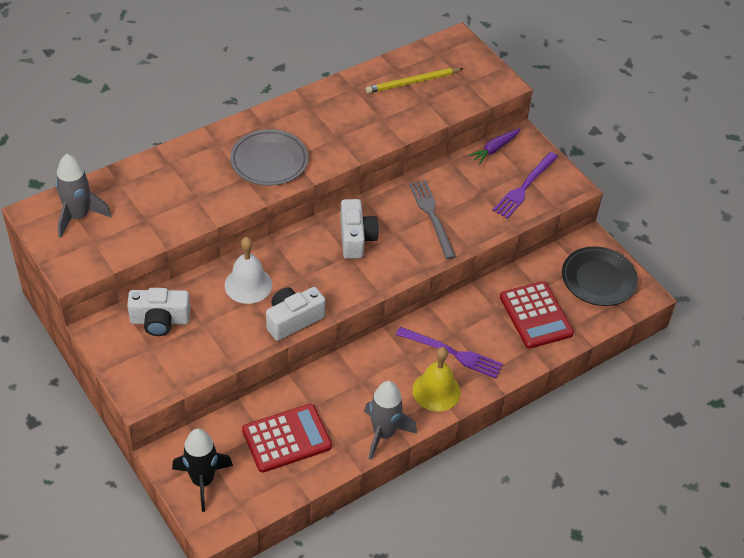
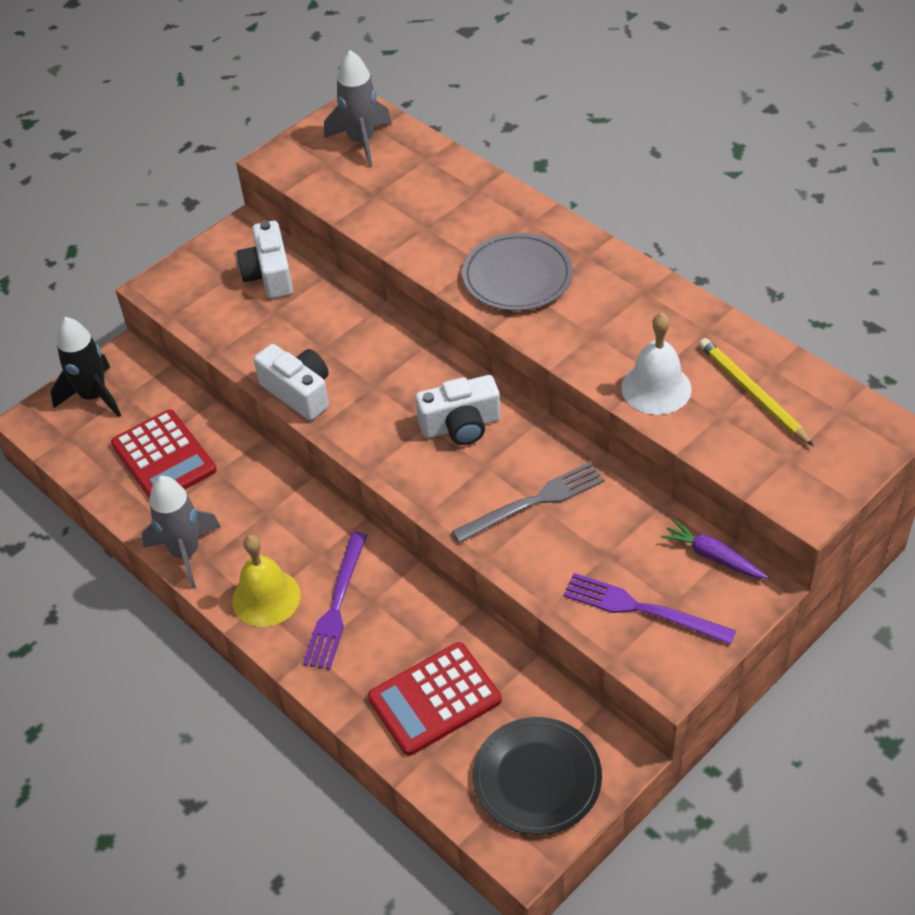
camera: 85 degrees right, 0 degrees up
(248, 285) = (346, 337): white bell -> white bell (656, 388)

